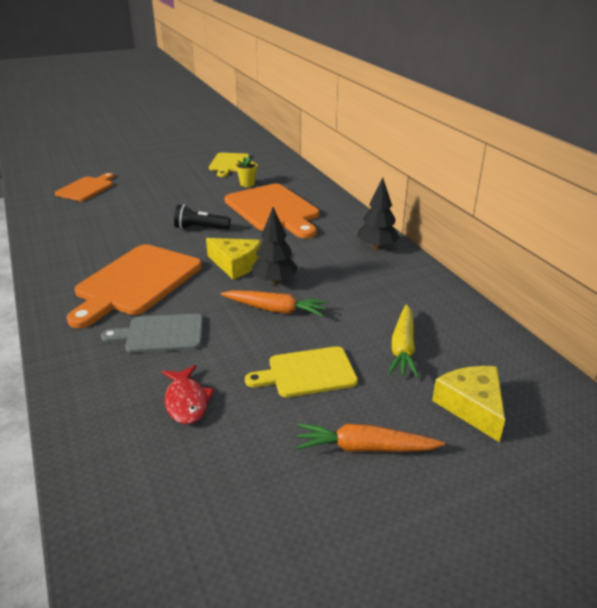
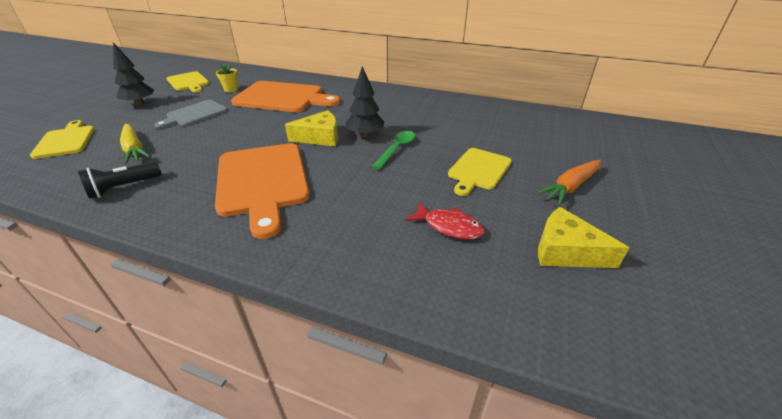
camera: 45 degrees left, 5 degrees up
(86, 188) = (65, 141): orange cutting board -> yellow cutting board
(161, 334) = (351, 201): grey cutting board -> grey cutting board (195, 114)
(200, 228) = (247, 127): black flashlight -> black flashlight (124, 187)
(275, 310) = (396, 149): orange carrot -> green spoon
(377, 247) = (388, 94): black tree -> black tree (140, 104)
(403, 348) = (495, 134): yellow carrot -> yellow carrot (134, 149)
(472, 407) = (568, 142): yellow cheese -> yellow cheese (566, 251)

